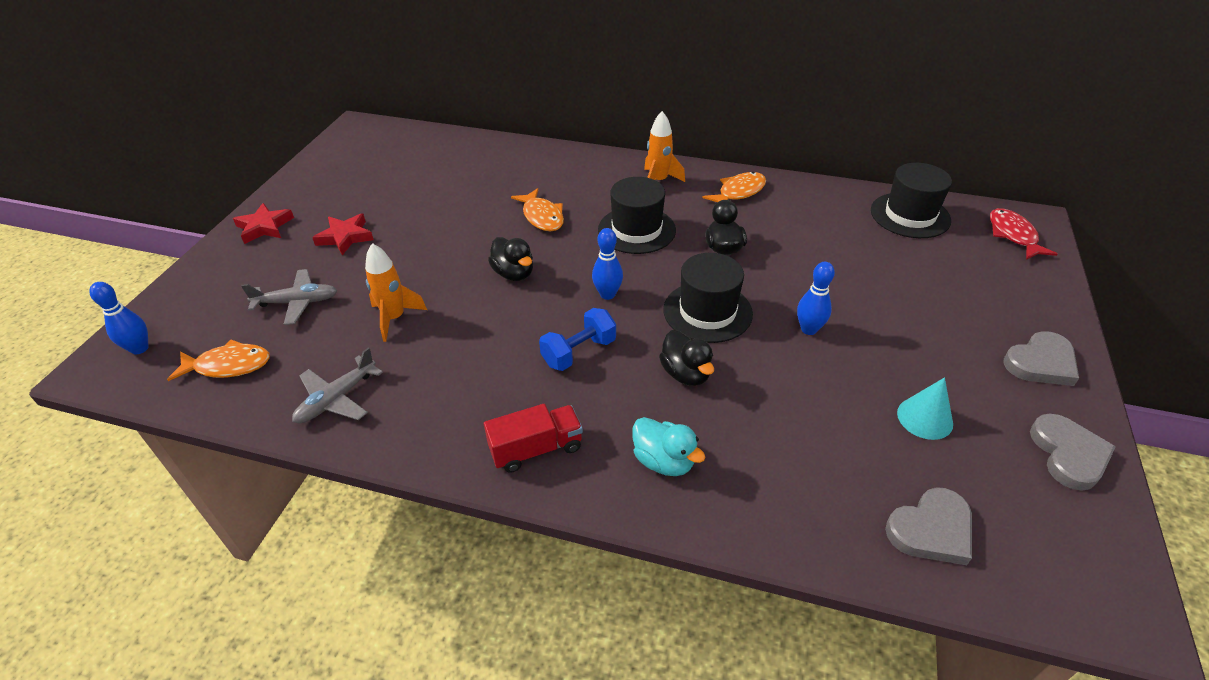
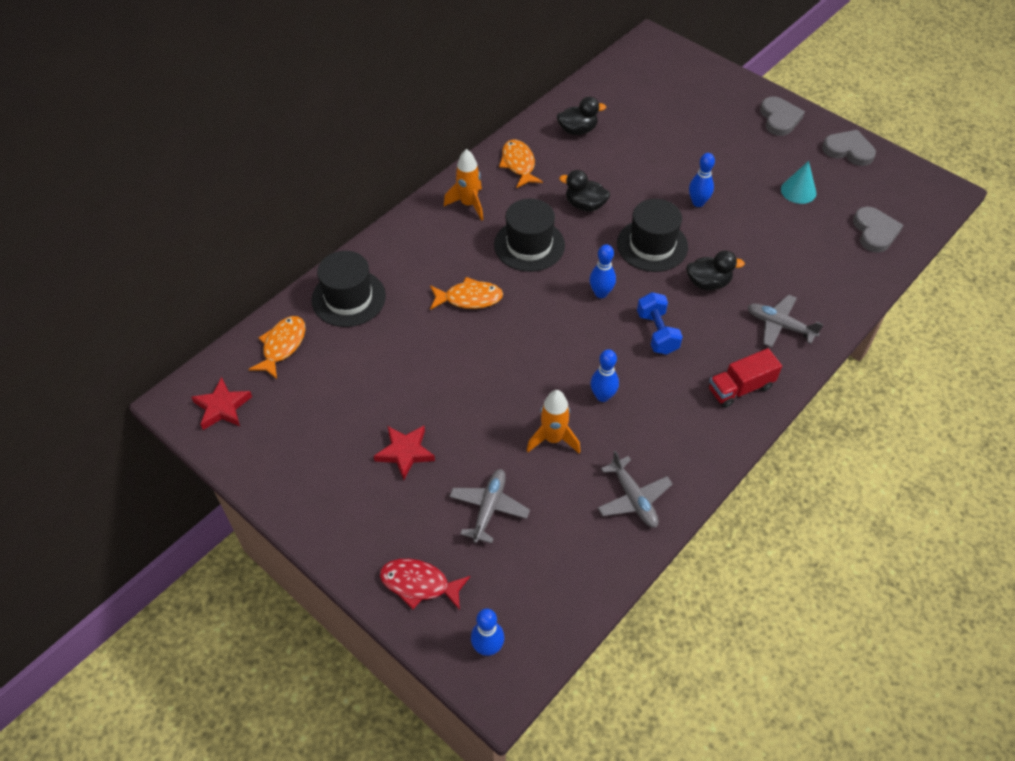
camera: 65 degrees left, 10 degrees up
(228, 366) = (552, 573): orange fish -> orange fish (282, 346)
(264, 227) = (340, 520): red star -> red star (222, 407)
(466, 336) = (602, 396): none -> blue bowling pin
(514, 273) = (539, 342): black duck -> black duck (577, 130)
(536, 449) = (740, 388): red truck -> red truck turned 120 degrees counterclockwise
(664, 461) = (779, 325): turquoise duck -> grey plane
(910, 215) = (609, 91): black hat -> black hat (348, 298)
(1013, 235) = (661, 58): red fish -> red fish (419, 584)

